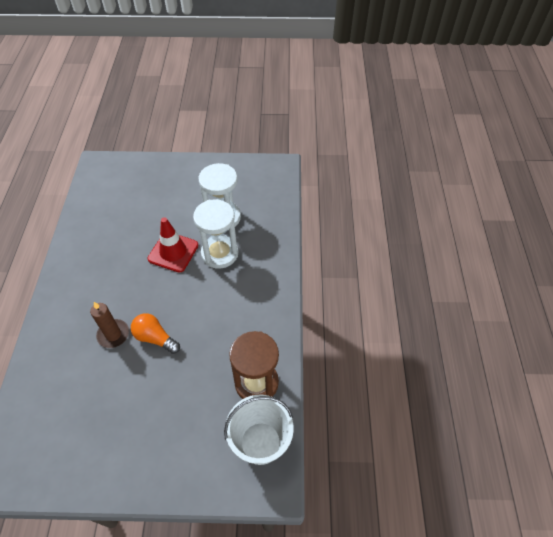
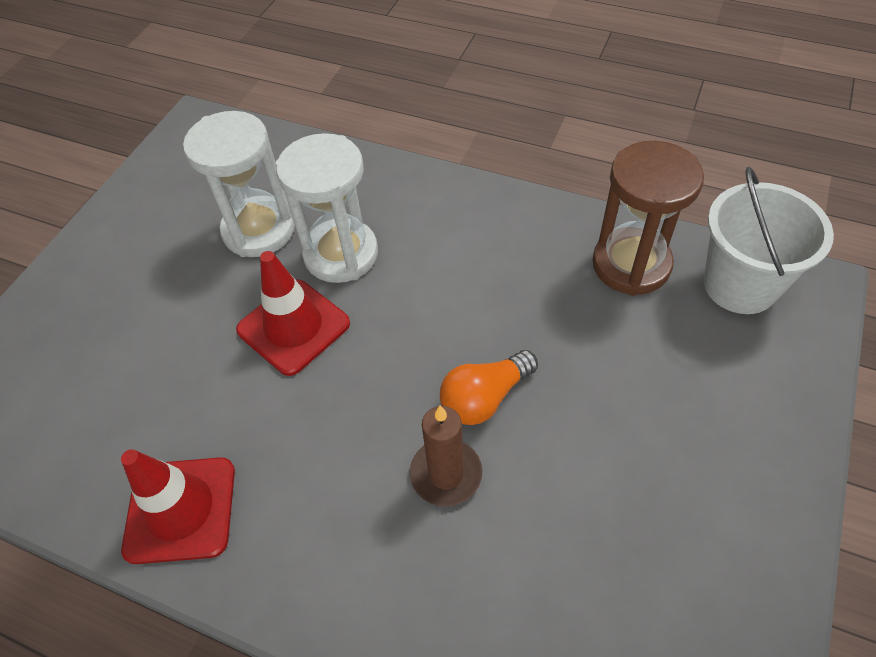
camera: 65 degrees left, 0 degrees up
(80, 251) = (180, 509): none -> red traffic cone

